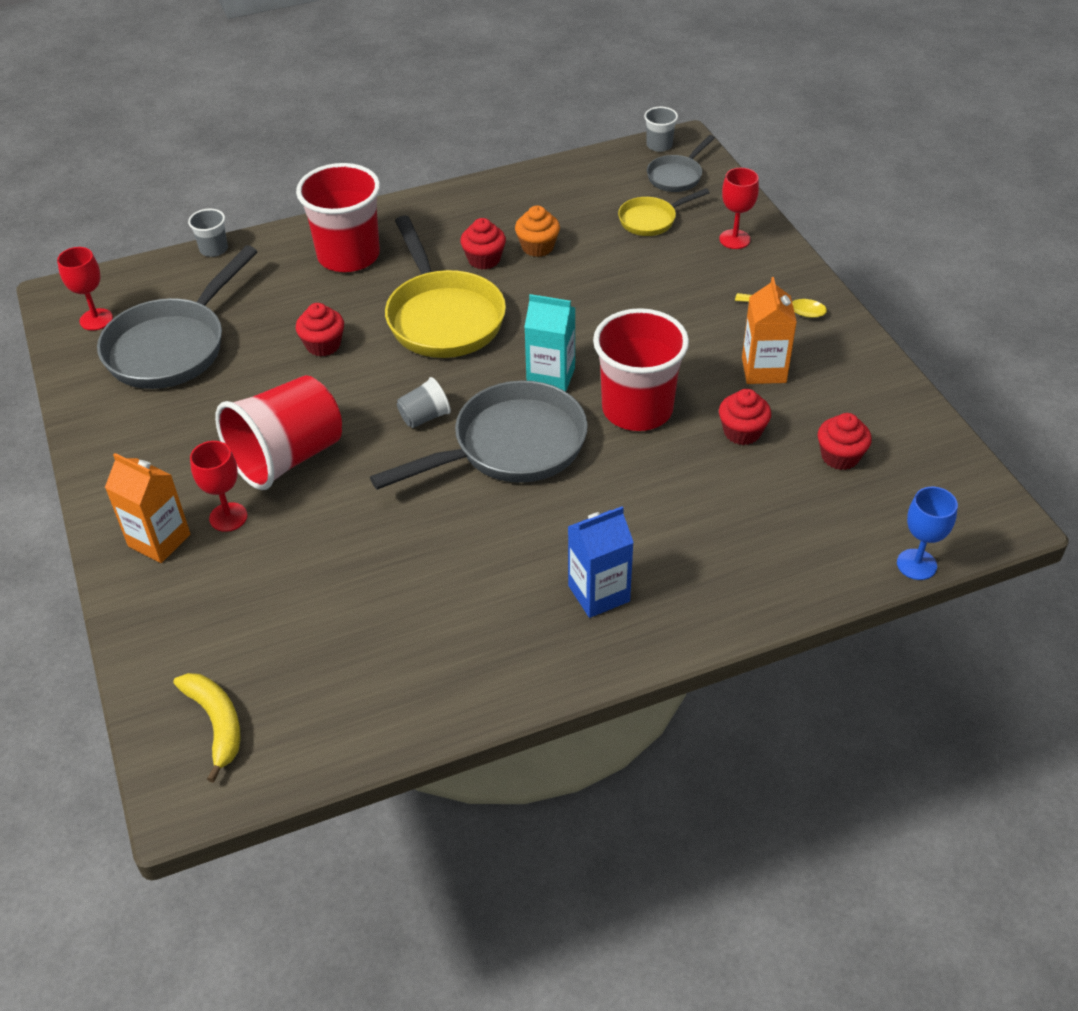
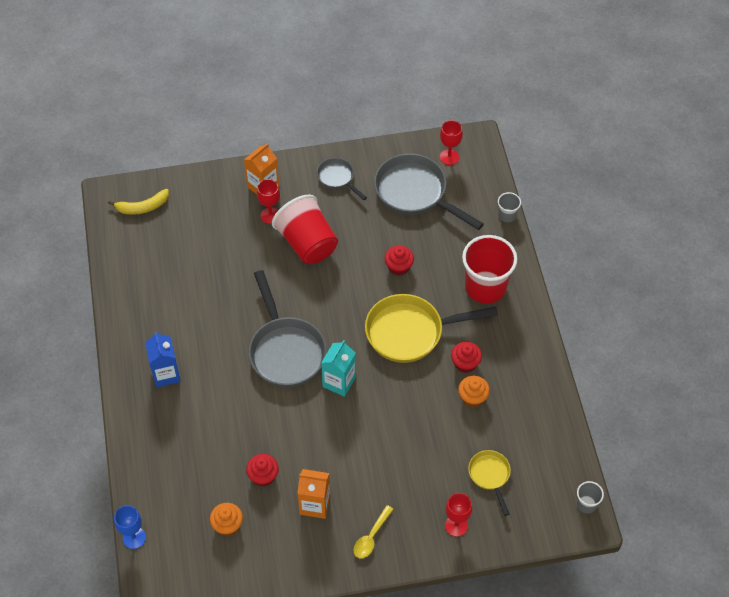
camera: 100 degrees right, 10 degrees up
(424, 417) = (322, 311): grey cup -> none
(637, 409) = (298, 423): red cup -> none
(677, 176) = (542, 506): grey pan -> grey pan (337, 178)
(840, 456) = (227, 525): red cupcake -> orange cupcake

